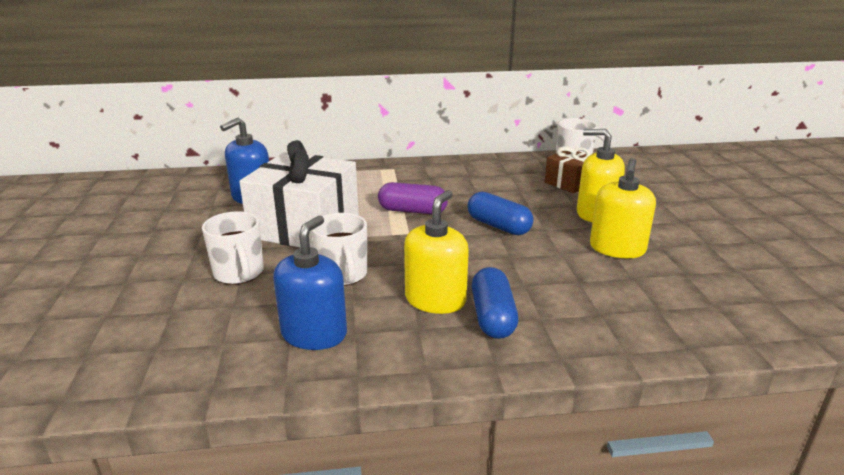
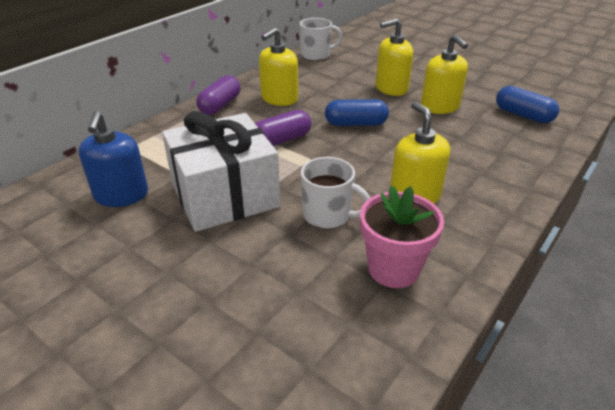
camera: 45 degrees left, 10 degrees up
(239, 273) = (249, 264): white mug -> none
(314, 334) = (393, 269): blue soap dispenser -> pink flower pot
(415, 169) = (220, 105): none -> purple capsule
(471, 182) = (279, 99): none -> yellow soap dispenser
(492, 317) = (461, 187): blue capsule -> blue capsule (523, 115)
(570, 183) = (340, 72): brown gift -> none

